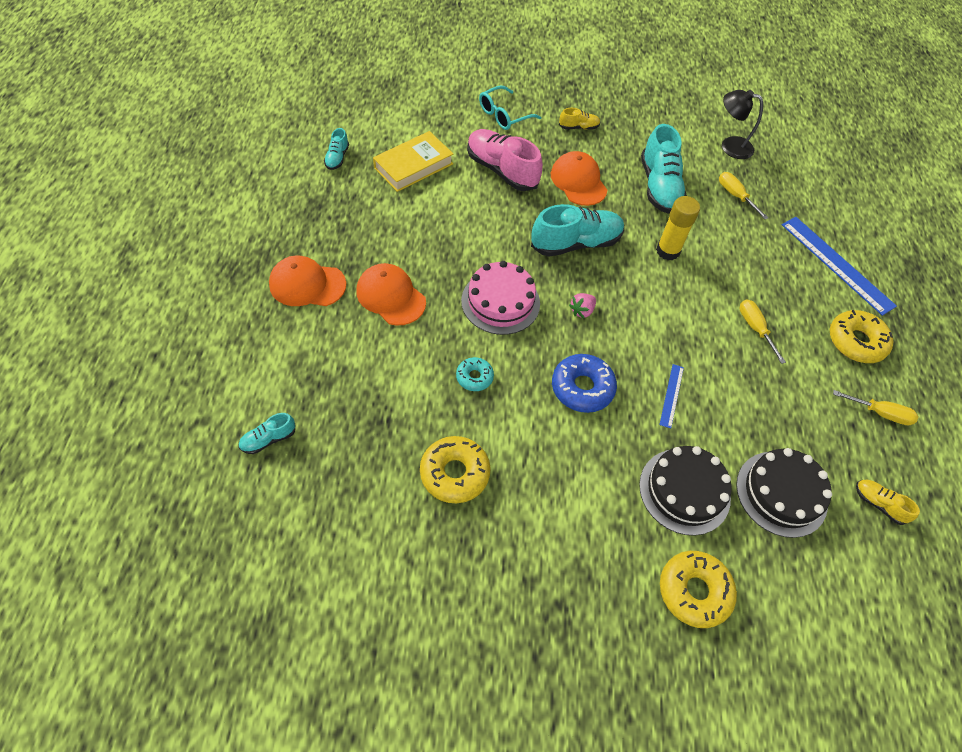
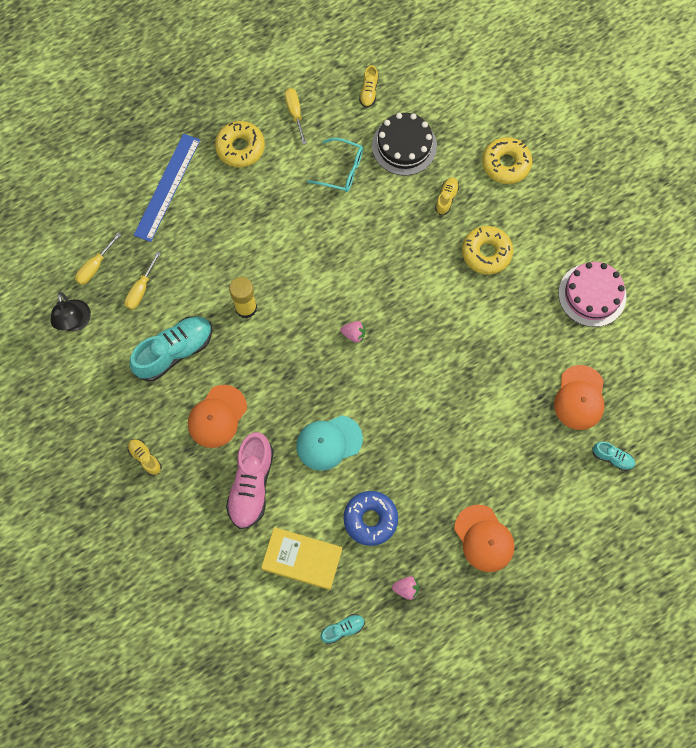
camera: 120 degrees left, 15 degrees up
(324, 210) = (406, 588): none -> pink strawberry
(391, 296) = (446, 471): orange cap -> orange cap (579, 398)
(454, 473) = (542, 332): yellow donut -> yellow donut (486, 253)
(474, 377) = (466, 367): turquoise donut -> none
(493, 234) = (329, 442): none -> turquoise cap
(500, 302) = (390, 393): pink cake -> pink cake (592, 294)
(503, 115) = (177, 531): turquoise glasses -> turquoise glasses (342, 170)
(576, 243) = (290, 377): turquoise shoe -> none
(582, 388) = (419, 296): blue donut -> blue donut (370, 519)
(671, 395) = (381, 239): blue ruler -> none
(684, 491) = (446, 198): black cake -> yellow shoe
(755, 329) = (279, 215): yellow screwdriver -> yellow screwdriver (95, 266)

